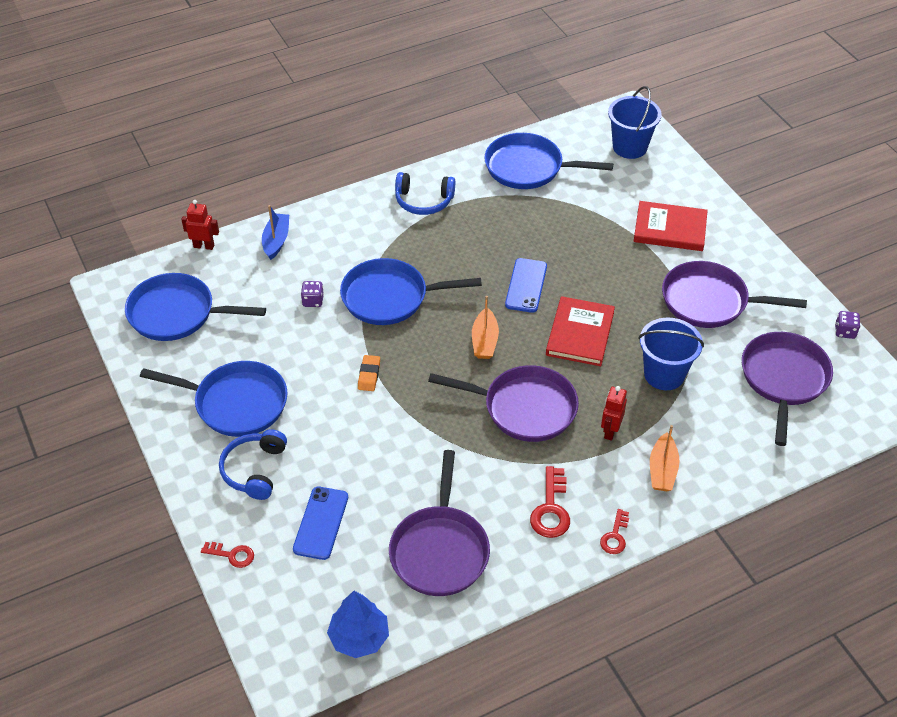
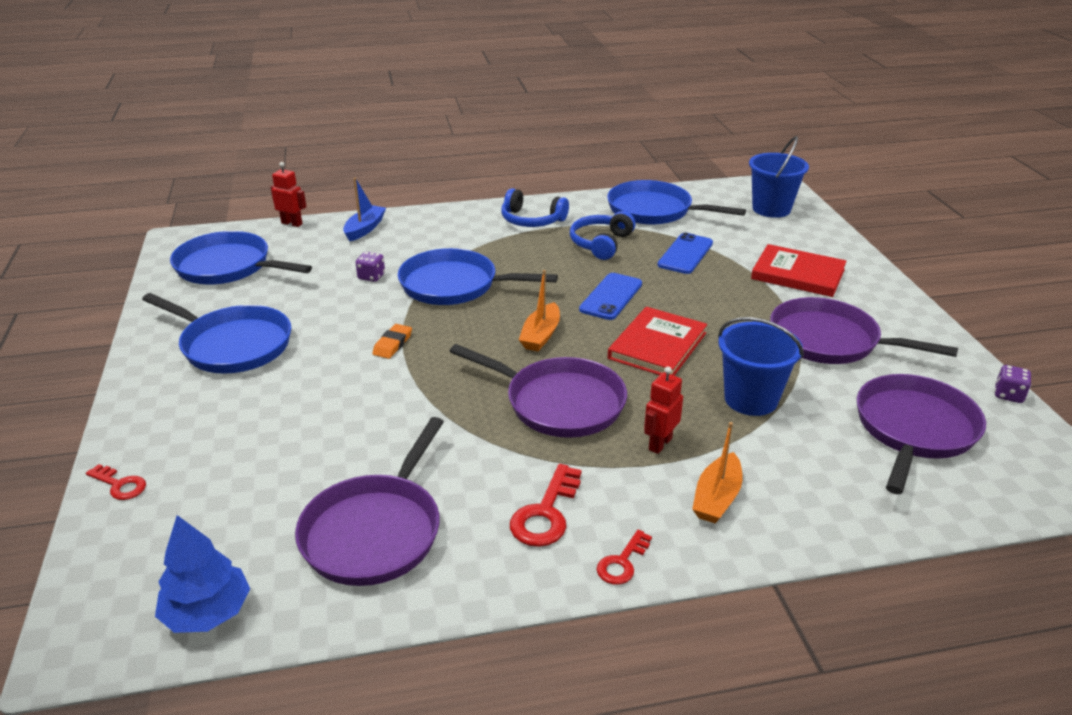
camera: 15 degrees right, 15 degrees down
(254, 470) = (208, 406): blue headphones -> blue headphones (601, 243)
(321, 523) = (247, 472): blue phone -> blue phone (685, 254)

